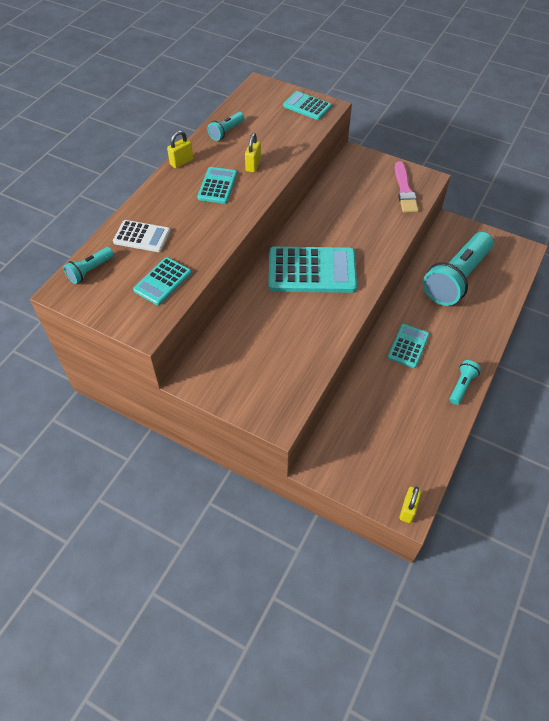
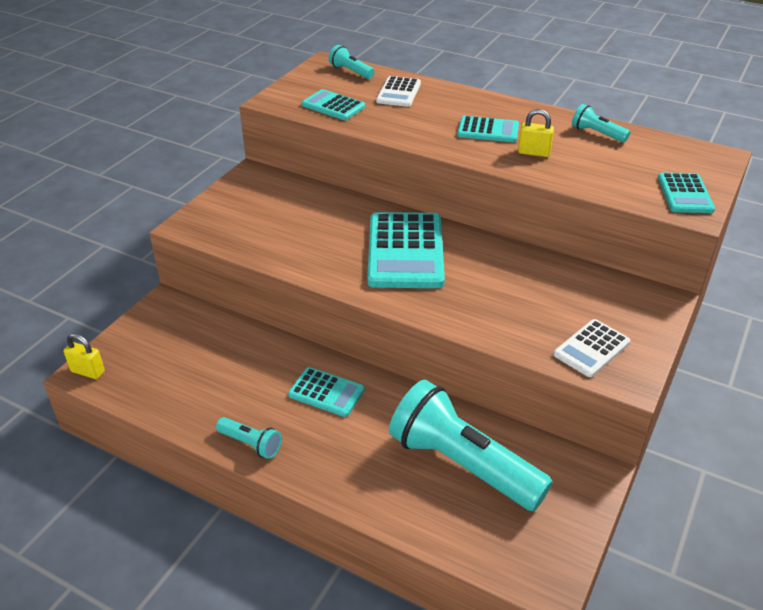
camera: 90 degrees right, 15 degrees down
(181, 162) = (527, 108): yellow padlock -> none
(307, 106) = (685, 194): turquoise calculator -> turquoise calculator turned 150 degrees clockwise
(404, 190) = (591, 348): pink brush -> white calculator

